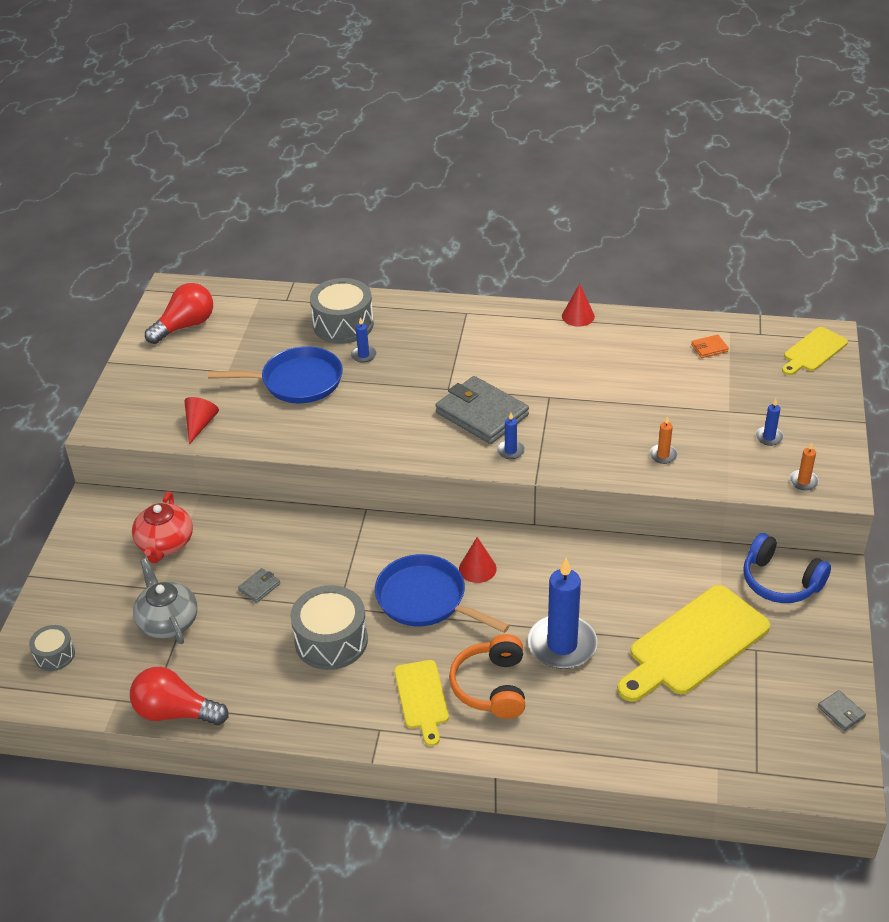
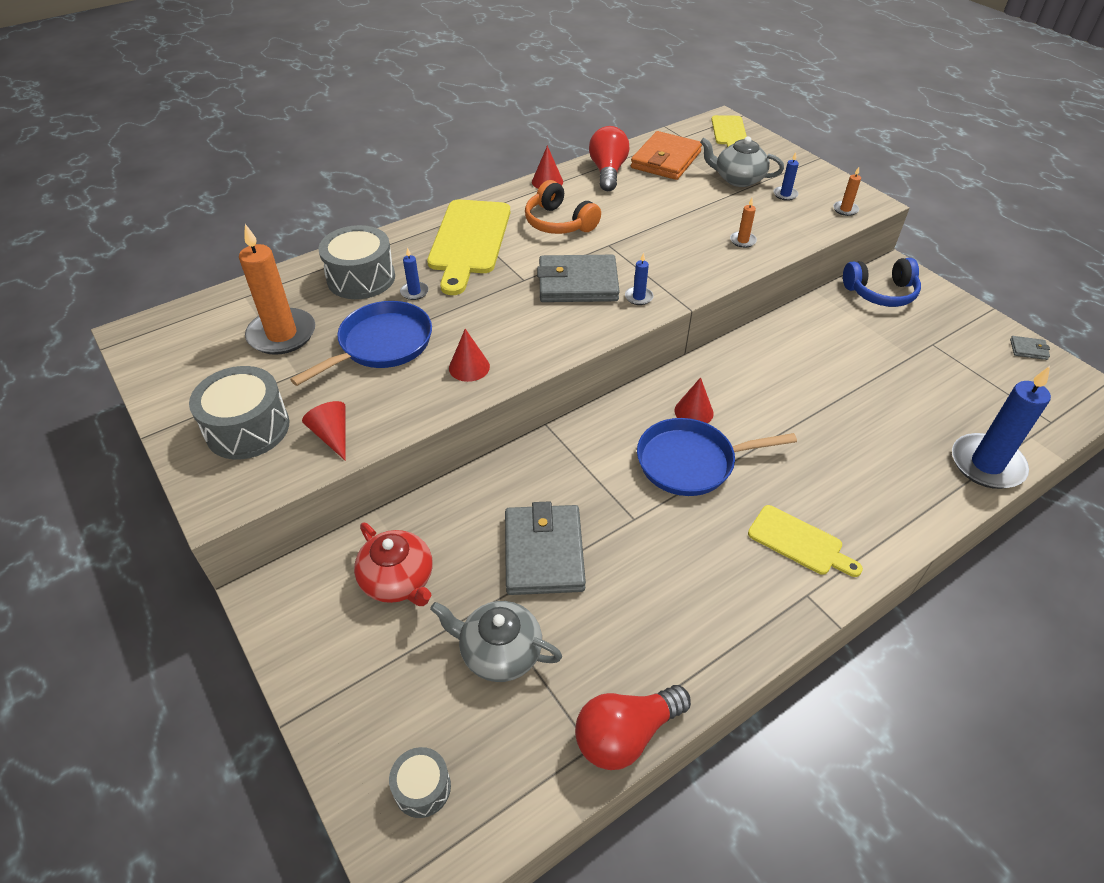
camera: 45 degrees left, 5 degrees up
(185, 326) = (194, 358): red light bulb -> red light bulb (608, 172)
(249, 339) = (282, 334): none -> orange candle
(259, 587) = (543, 553): grey wallet -> grey wallet, size x2.37
(329, 430) = (469, 367): none -> red cone
(331, 640) = (667, 552): grey drum -> grey drum (247, 428)
(491, 686) = (830, 492): orange headphones -> orange headphones (559, 223)
(562, 645) = (827, 426): blue candle -> blue candle (986, 464)
(694, 644) = (897, 365): yellow cutting board -> yellow cutting board (469, 241)
(709, 348) = (666, 160): orange wallet -> orange wallet, size x2.37
(748, 400) = (738, 179): none -> grey teapot

